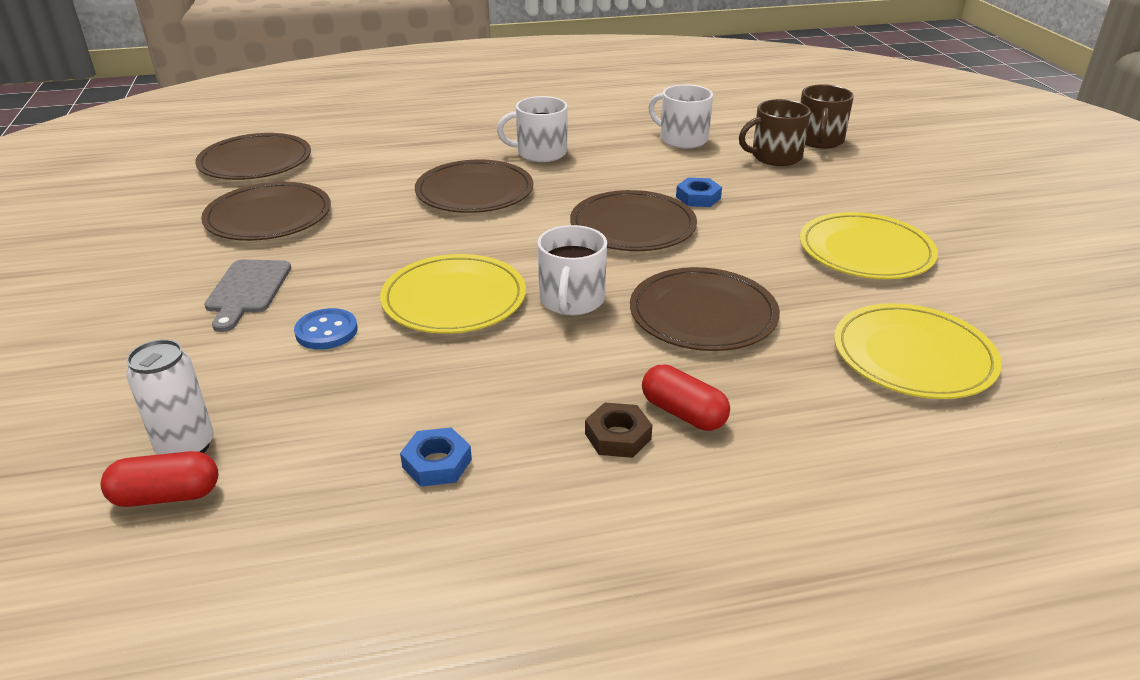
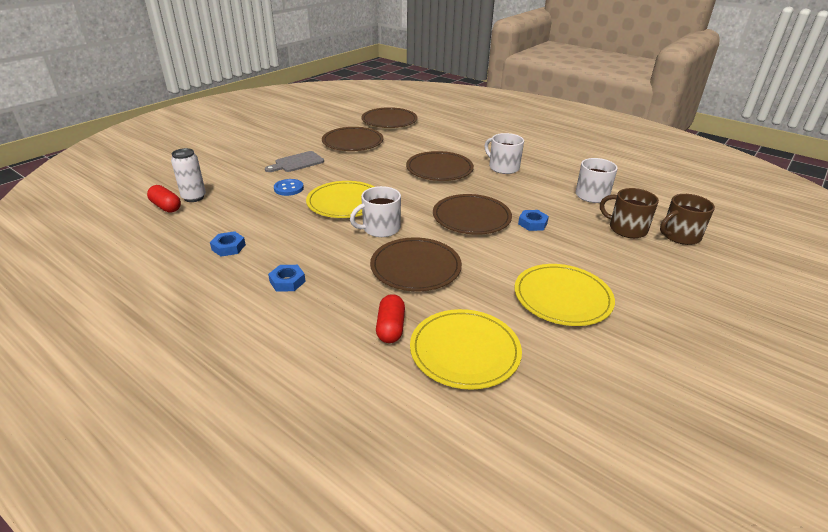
camera: 50 degrees right, 0 degrees up
(618, 436) = (287, 281): brown nut -> blue nut
(683, 413) = (323, 292): red capsule -> red capsule (390, 328)

